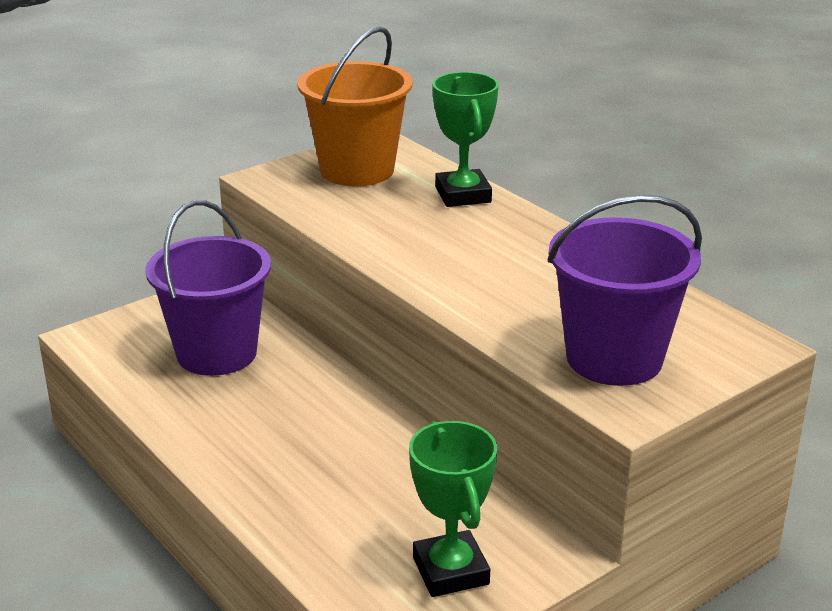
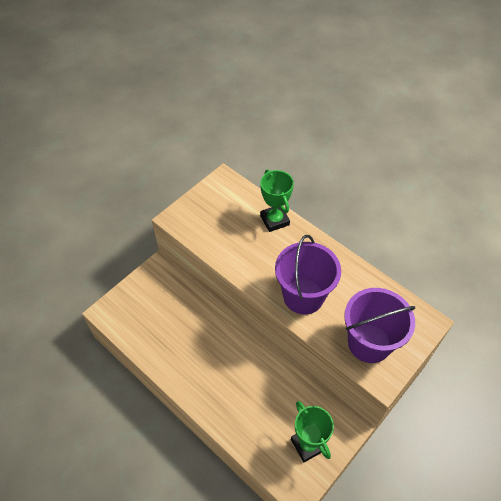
camera: 10 degrees left, 25 degrees up
(216, 353) = (170, 315): purple bucket -> purple bucket (303, 296)
(357, 170) = (218, 205): orange bucket -> none

